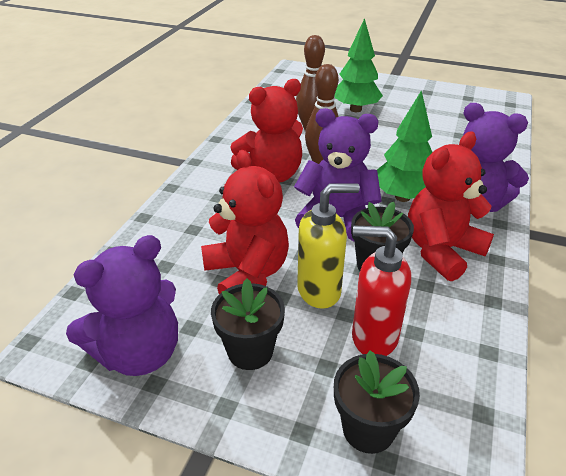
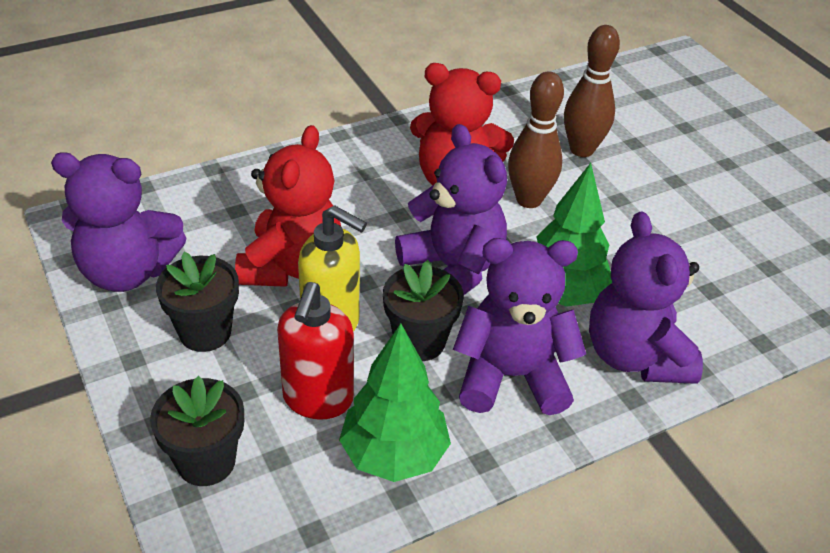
camera: 40 degrees right, 5 degrees up
(355, 109) = (677, 155): green tree -> green tree (394, 455)
(373, 337) = (317, 400): red soap dispenser -> red soap dispenser turned 135 degrees counterclockwise
(441, 251) = (511, 376): red teddy bear -> purple teddy bear

